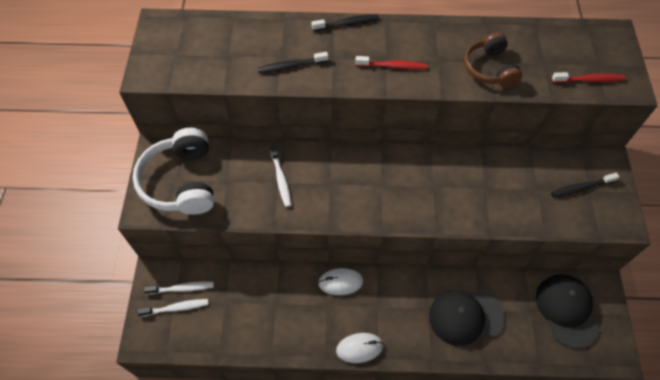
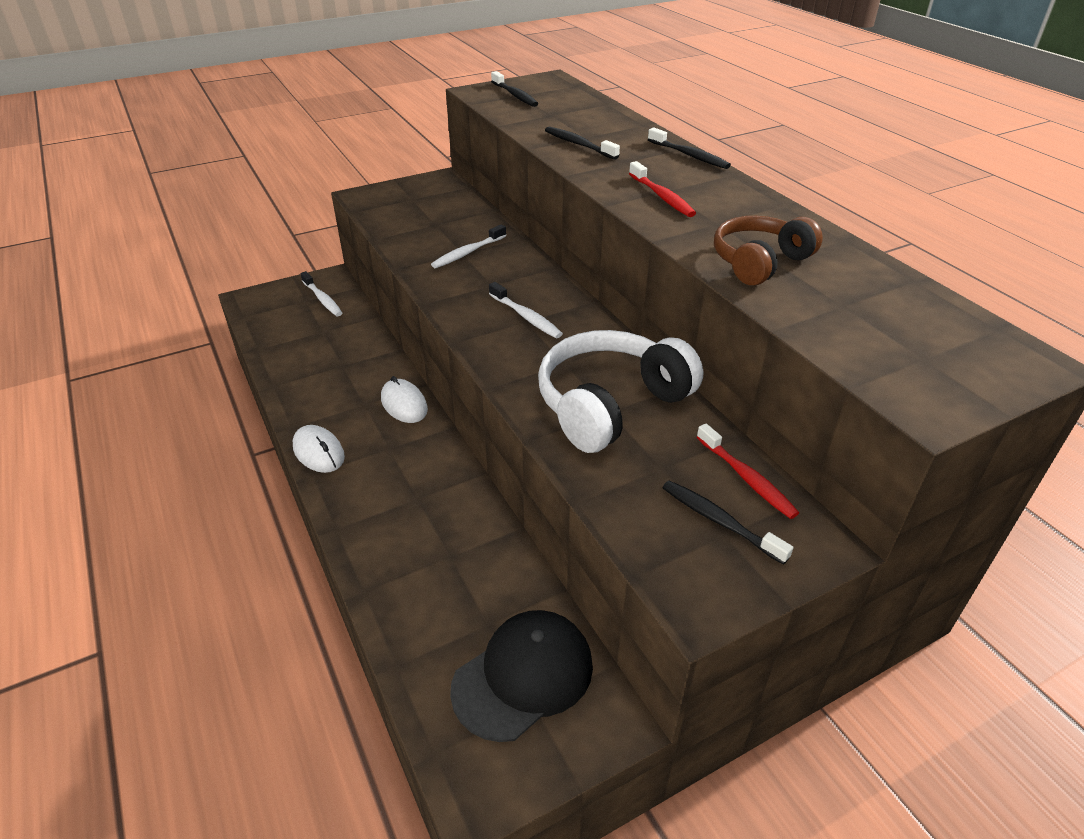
camera: 60 degrees right, 20 degrees down
(174, 58) = (515, 95): none -> black toothbrush
(176, 308) = (297, 304): white toothbrush -> white toothbrush (526, 317)
(181, 182) = (412, 202): white headphones -> white headphones (611, 405)
(465, 316) = (428, 543): black cap -> none
(589, 80) = (874, 357): red toothbrush -> red toothbrush (746, 478)

